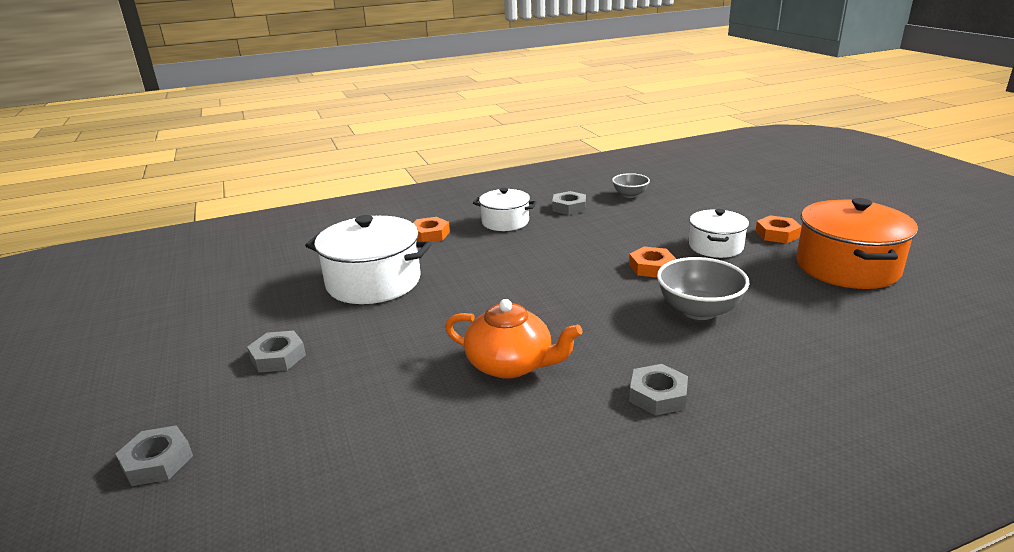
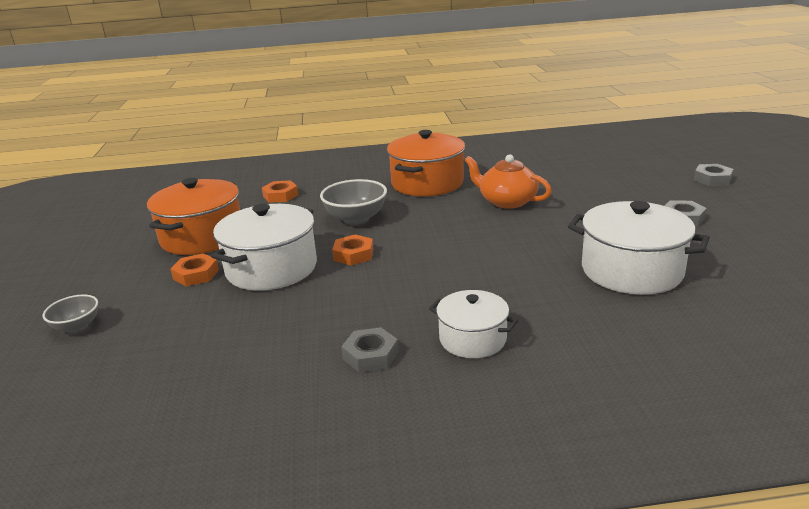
camera: 165 degrees left, 0 degrees up
(430, 234) = (580, 330): orange nut -> orange nut (280, 196)
(630, 195) = (264, 369): grey bowl -> grey bowl (77, 327)
(658, 395) = (427, 183): grey nut -> orange pot
(715, 246) = (271, 268): white pot -> white pot, size x1.68

